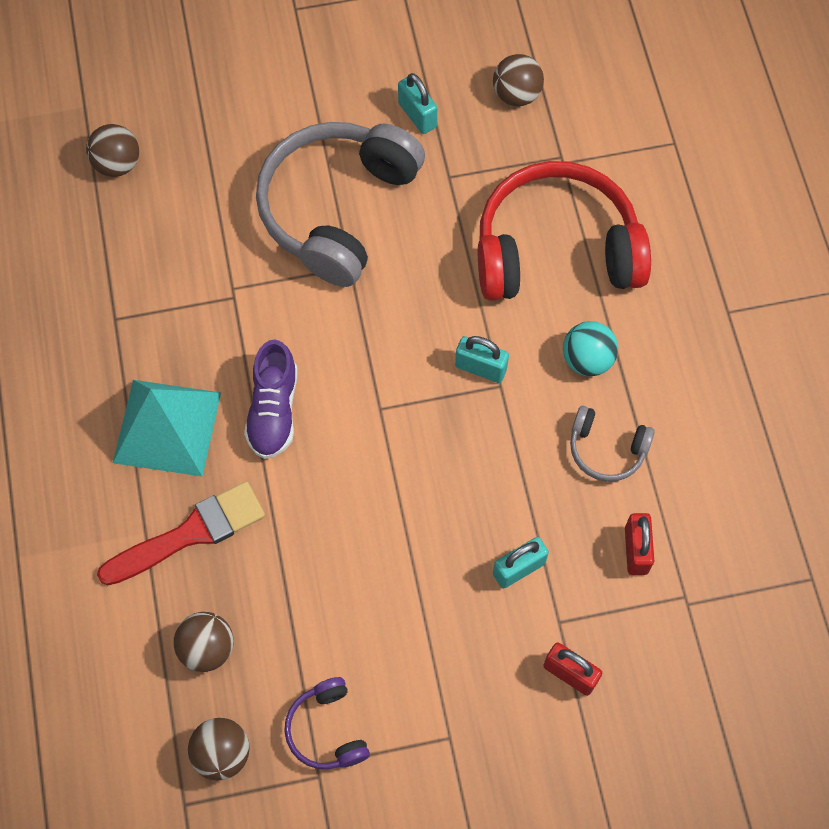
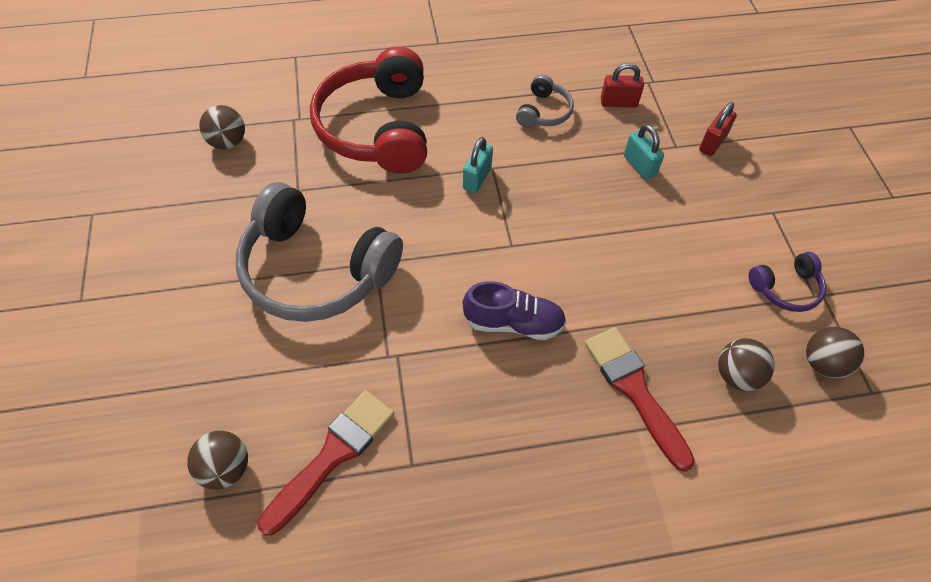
camera: 90 degrees left, 10 degrees down
(127, 249) = (332, 455): none -> red brush
(167, 427) = (531, 412): turquoise pyramid -> none
(417, 115) = (231, 209): turquoise padlock -> none
(587, 359) = (472, 117): turquoise ball -> none

